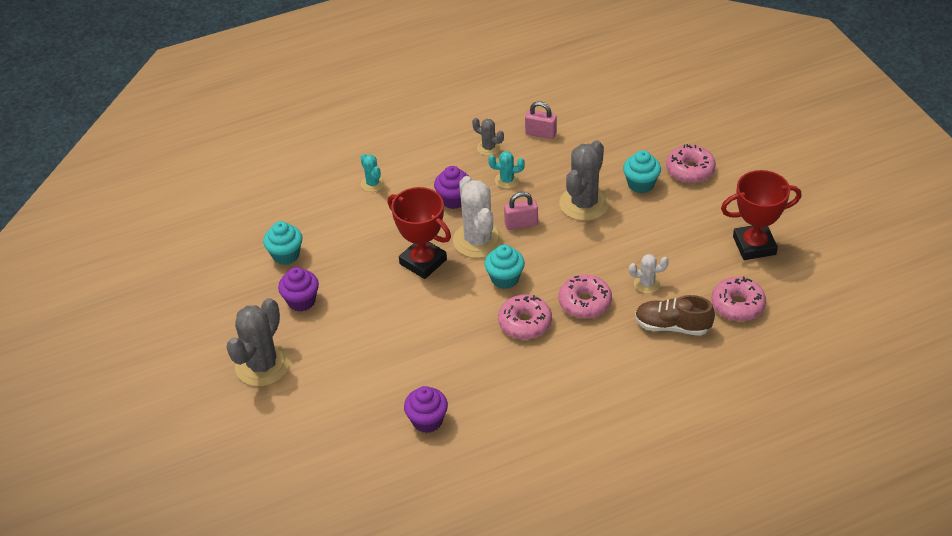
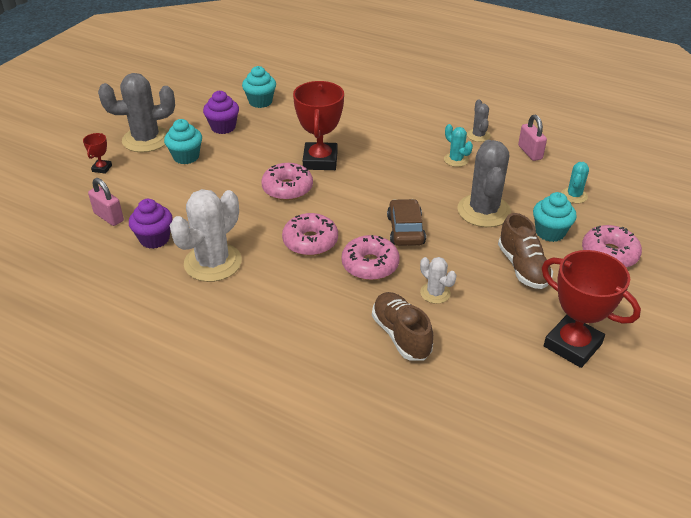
camera: 50 degrees right, 5 degrees down
(279, 417) = (102, 168): none -> red trophy
(373, 184) = (372, 104): turquoise cactus -> turquoise cactus (574, 195)
(454, 200) = (402, 145): purple cupcake -> none
(478, 240) = (374, 176): white cactus -> white cactus (213, 262)
(505, 279) = (348, 208): turquoise cupcake -> turquoise cupcake (186, 157)
(521, 224) = (418, 189): pink padlock -> pink padlock (109, 217)
(564, 260) = (405, 230): none -> brown car
(584, 203) = (484, 211): grey cactus -> grey cactus turned 75 degrees counterclockwise
(663, 222) = (522, 267): none -> brown shoe
(737, 305) = (479, 370): pink donut -> pink donut (287, 188)

